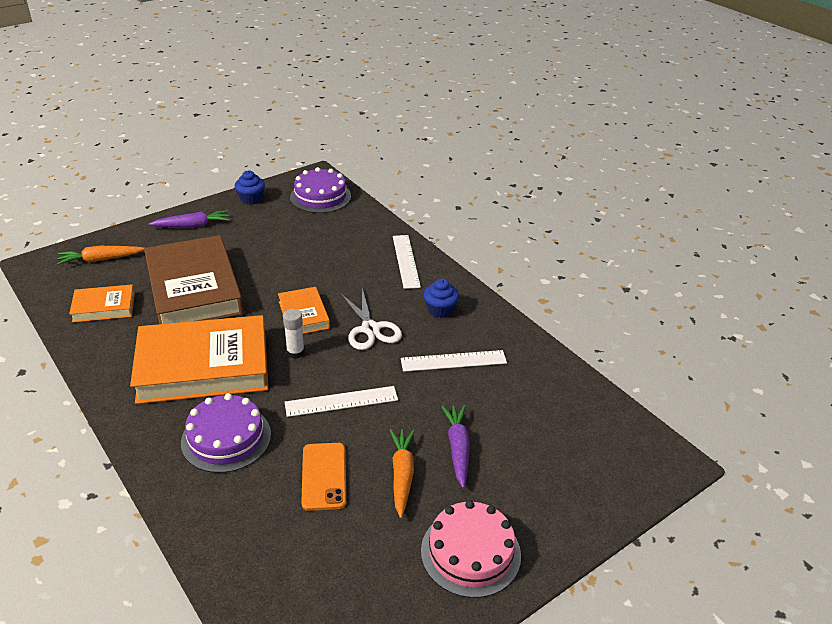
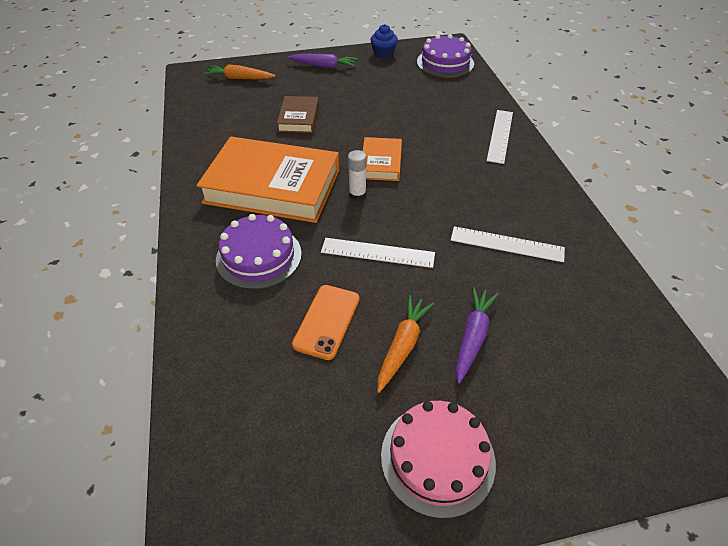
camera: 25 degrees right, 10 degrees up
(104, 307) = (221, 117): orange book -> none
(194, 289) = (299, 118): brown book -> brown book, size x0.49
(370, 329) = (437, 191): white scissors -> none
(440, 310) = (514, 190): blue cupcake -> none

